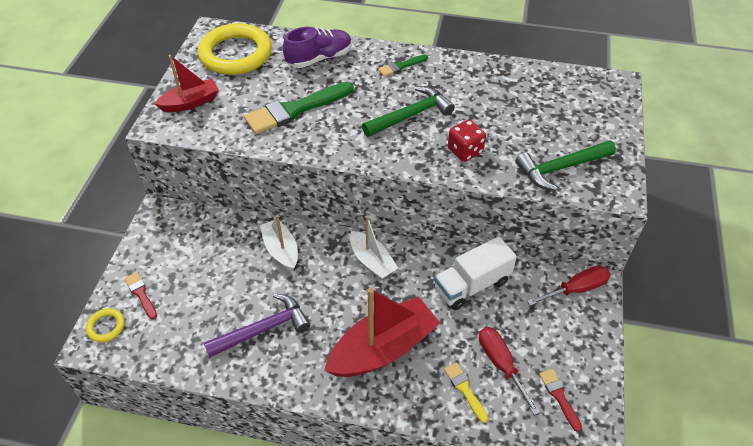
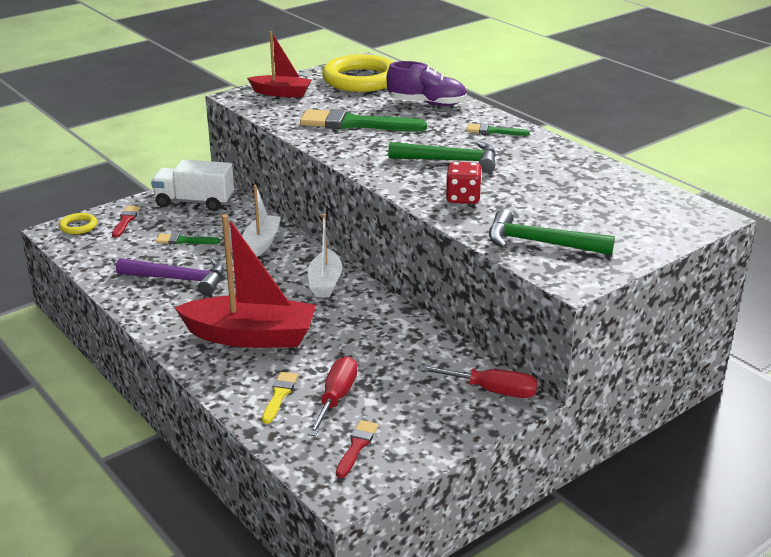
camera: 40 degrees right, 20 degrees down
(218, 285) = (184, 241): none -> green brush
(472, 285) = (391, 338): white truck -> white truck (194, 202)

